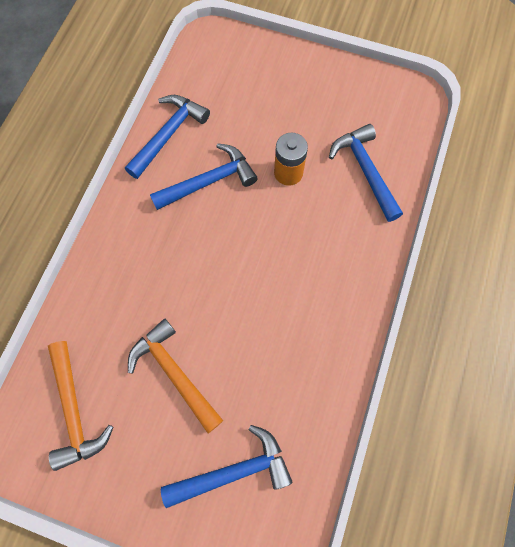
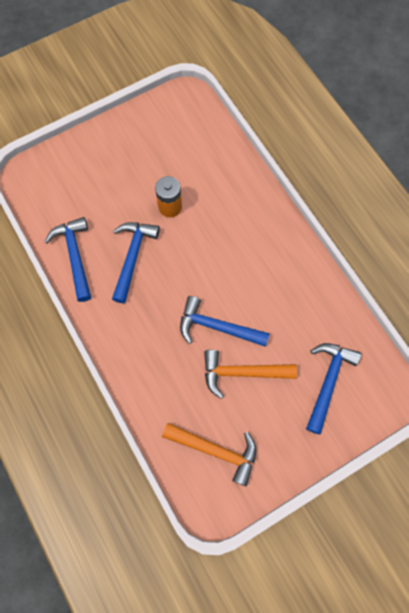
camera: 50 degrees left, 0 degrees up
(365, 171) = (209, 164): blue hammer -> blue hammer (217, 327)

